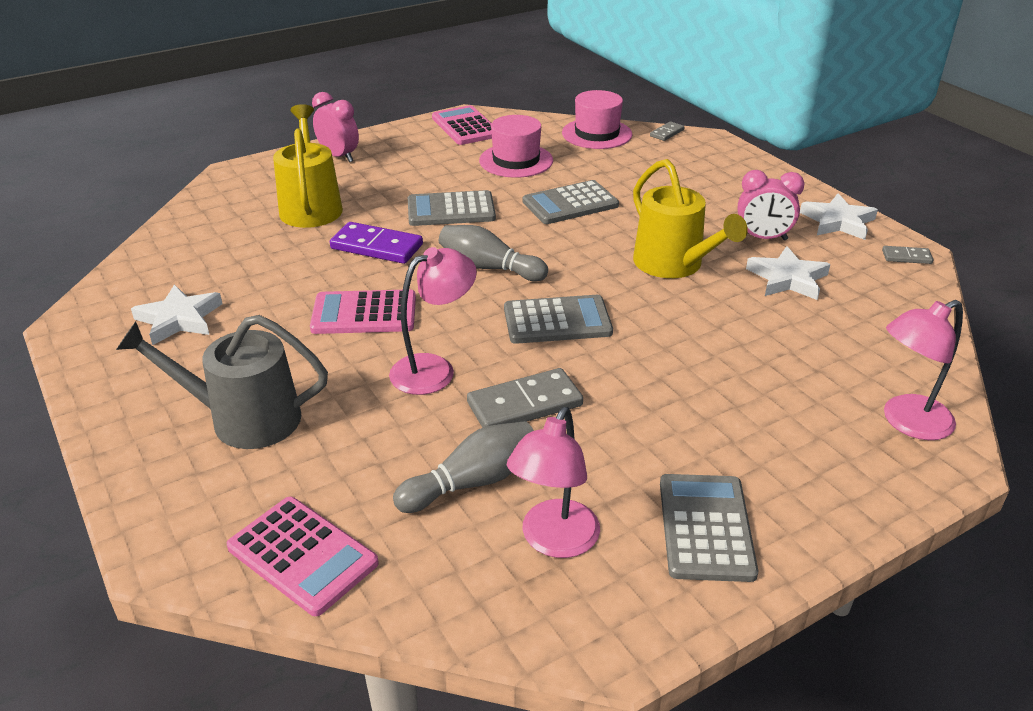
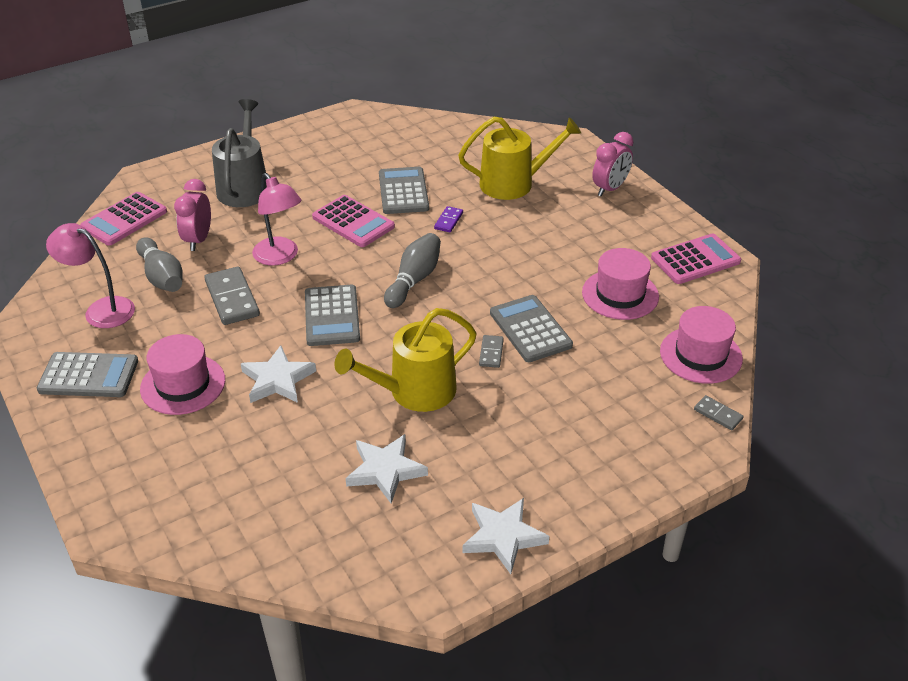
camera: 90 degrees right, 5 degrees up
(179, 319) = (355, 148): white star -> white star (277, 380)
(364, 313) = (353, 222): pink calculator -> pink calculator turned 135 degrees clockwise
(376, 247) = (448, 221): purple domino -> purple domino, size x0.53
(451, 210) = (513, 256): grey calculator -> grey calculator (403, 191)
(701, 429) = (183, 384): none -> pink hat
(762, 238) = (465, 464): pink clock -> pink clock (198, 240)
(906, 257) = (424, 583): grey domino -> grey domino (491, 353)
(907, 422) = (159, 509): pink lamp -> none

